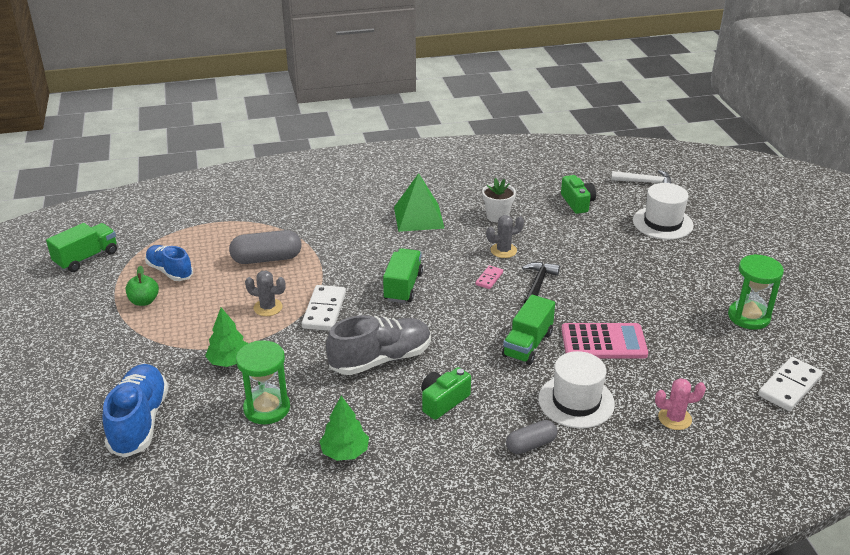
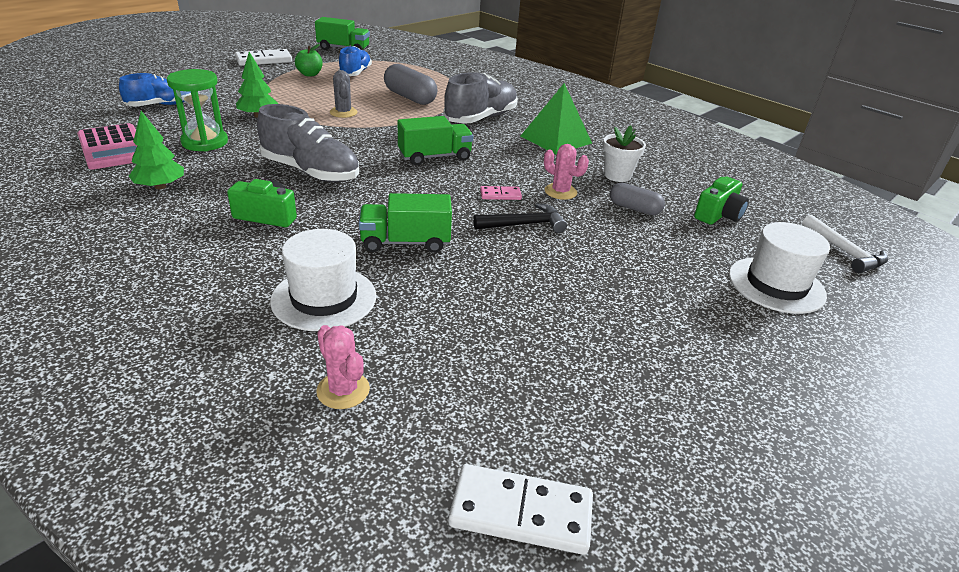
camera: 55 degrees right, 0 degrees up
(139, 422) = (161, 105): blue shoe -> blue shoe, size x0.66
(324, 310) = (361, 133): white domino -> white domino (264, 60)
(347, 237) = (481, 118): none -> grey shoe
(503, 250) = (560, 192): grey cactus -> pink cactus
(531, 445) = (222, 284): grey capsule -> grey capsule (634, 208)
(603, 342) = (460, 293): pink calculator -> pink calculator (112, 147)
(748, 317) = (660, 418): green hourglass -> none

